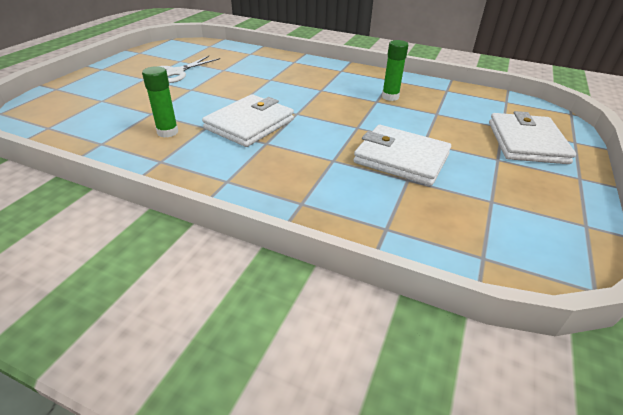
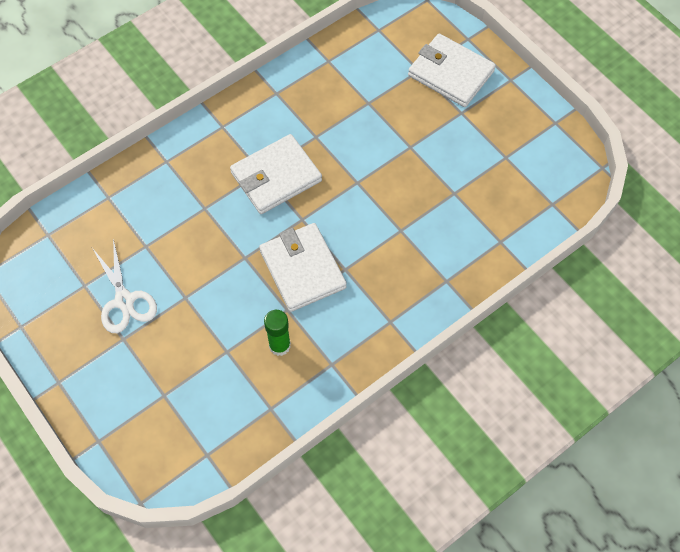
camera: 60 degrees left, 25 degrees up
(390, 97) = (314, 119): green glue stick -> none
(401, 159) = (425, 180): white wallet -> white wallet (276, 177)

